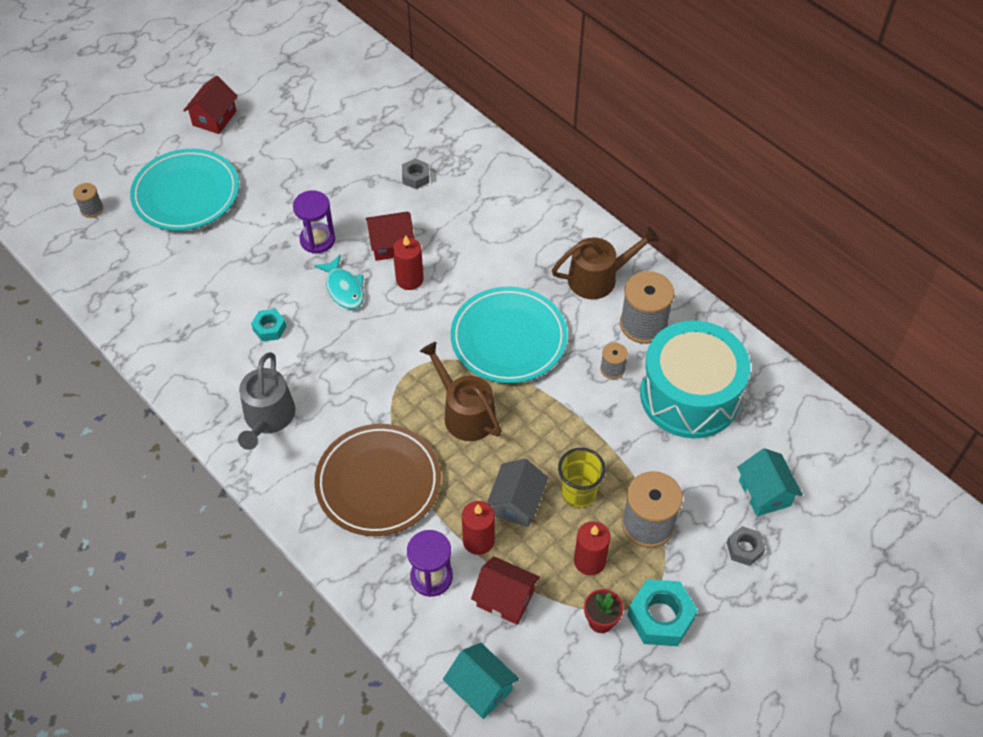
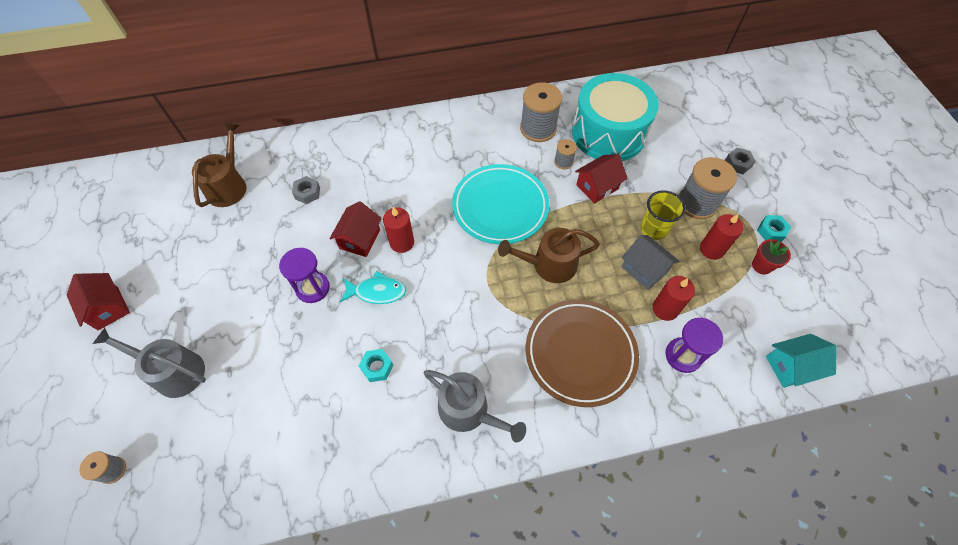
camera: 60 degrees left, 5 degrees up
(186, 194) = (173, 371): turquoise plate -> grey watering can
(505, 598) = (721, 315): red house -> red house (597, 187)
(598, 278) = (483, 133): brown watering can -> brown watering can (228, 186)
(660, 617) = (771, 231): turquoise nut -> turquoise nut, size x0.58
(764, 493) = (701, 134): turquoise house -> none

